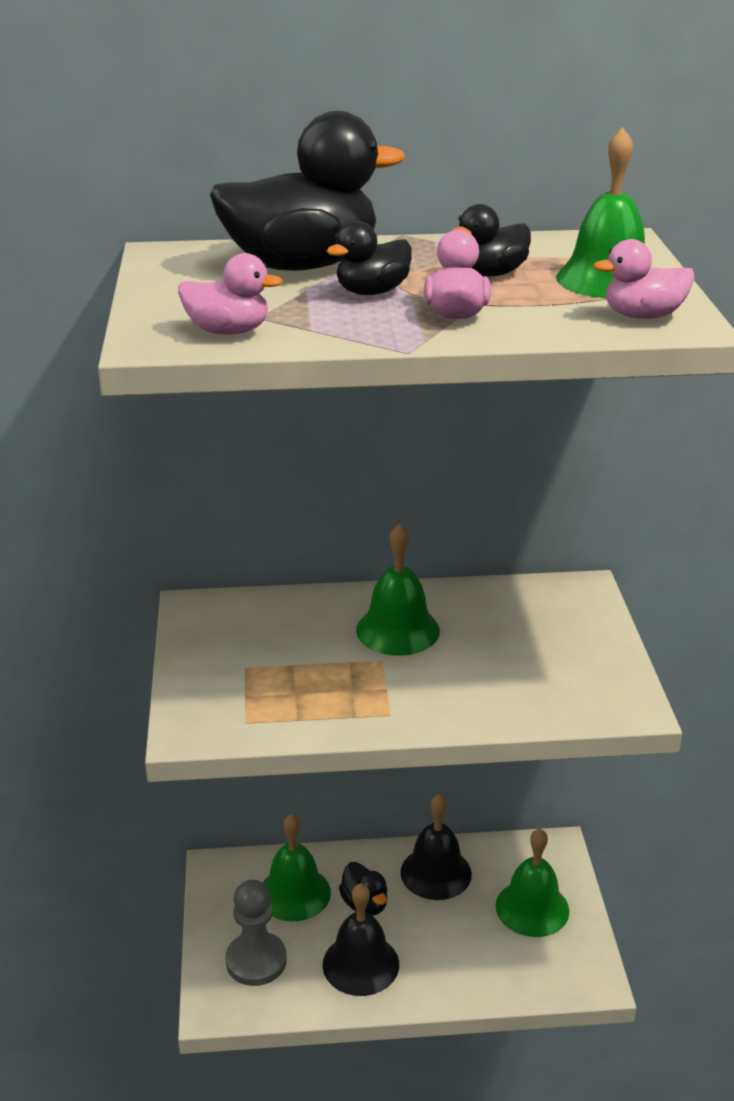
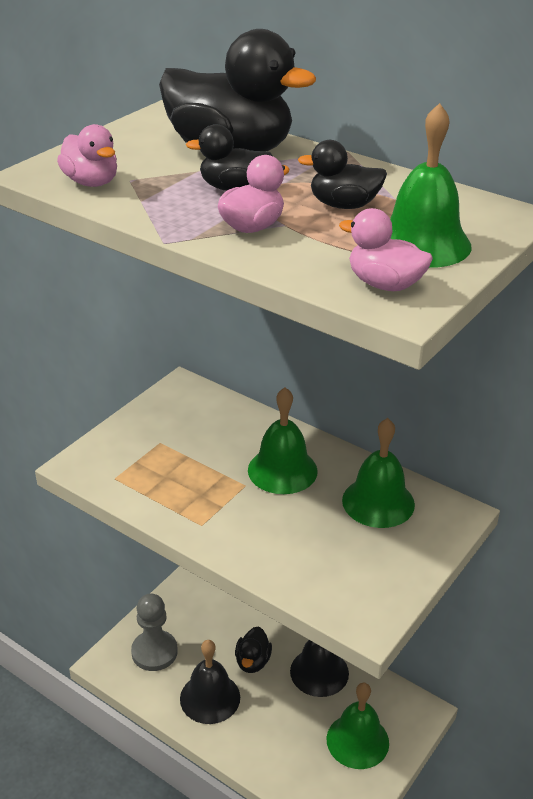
camera: 40 degrees right, 5 degrees up
(294, 893) = (219, 625): green bell -> green bell (378, 502)

